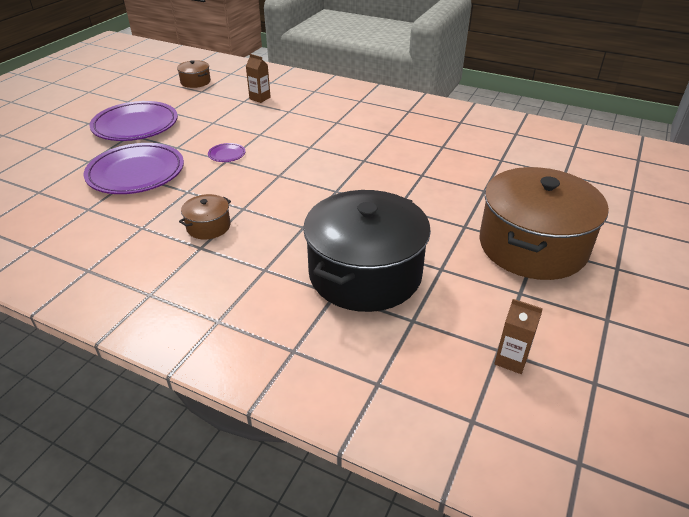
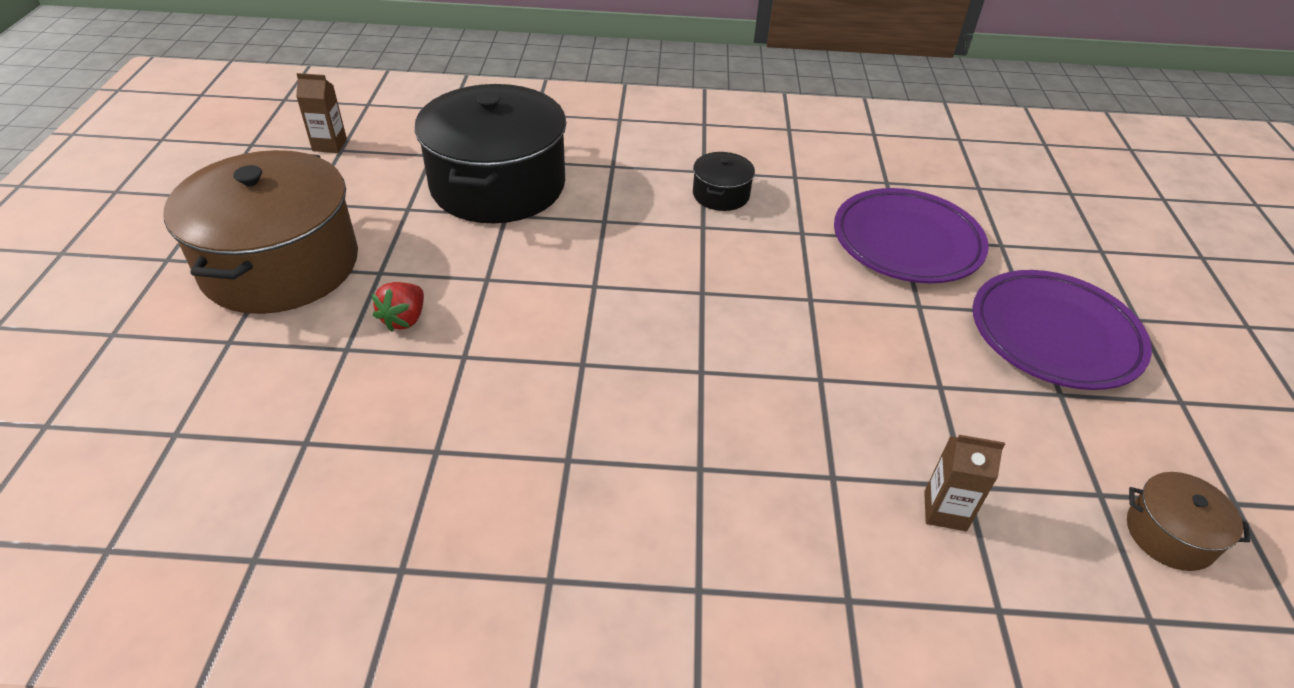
camera: 155 degrees right, 5 degrees up
(208, 226) = (721, 195): brown pot -> black pot
(227, 155) = (823, 312): purple plate -> none
(451, 197) = (404, 319): none -> red strawberry

